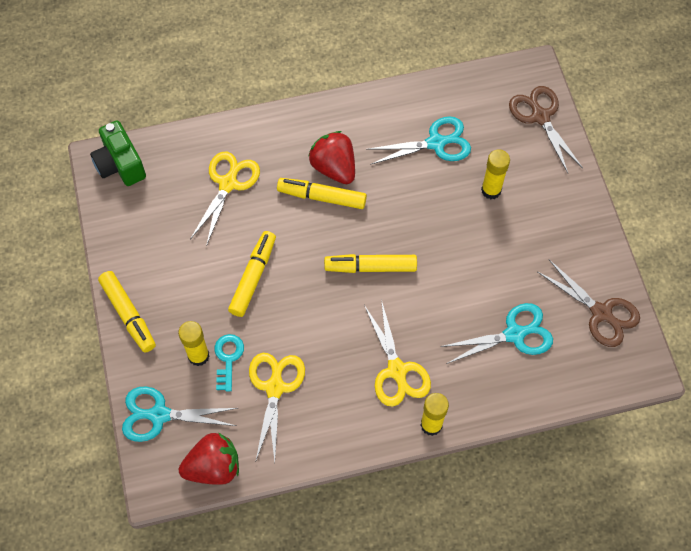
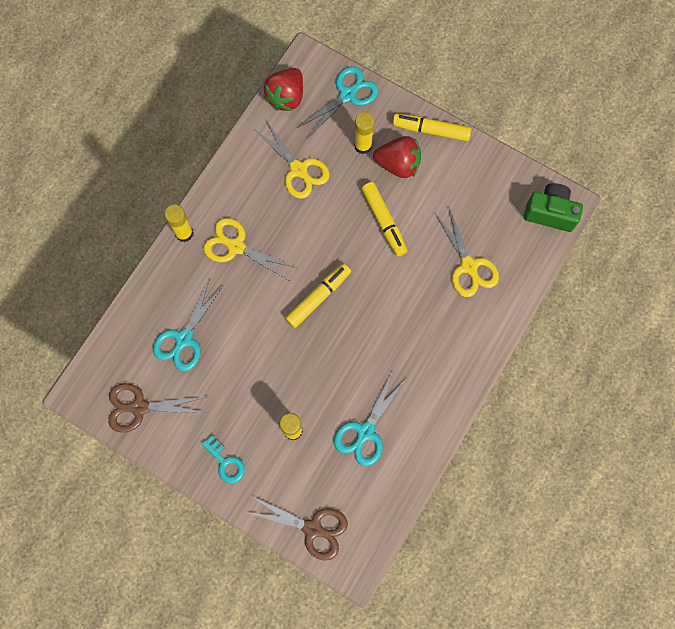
camera: 135 degrees right, 10 degrees up
(228, 358) = (344, 160): turquoise key -> turquoise key (225, 462)
(322, 197) = (399, 315): yellow marker -> none
(334, 167) = (414, 344): red strawberry -> red strawberry (398, 164)

